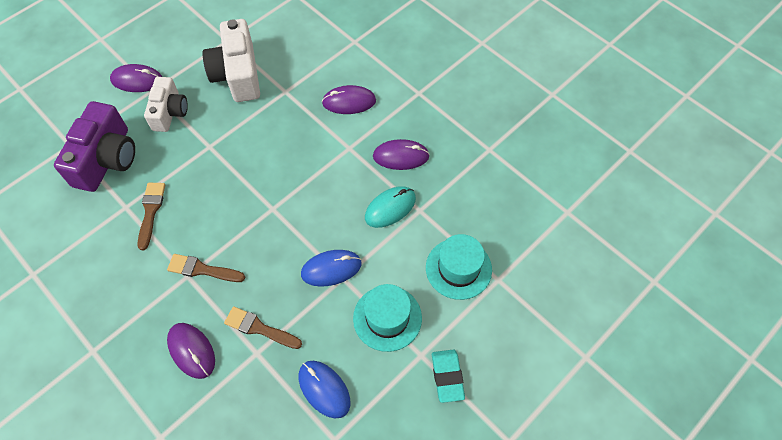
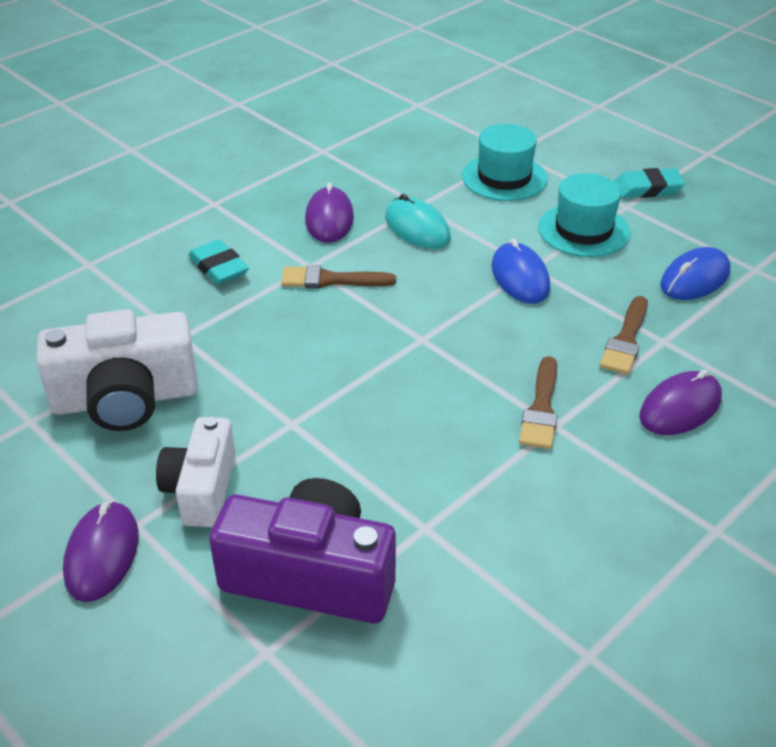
camera: 90 degrees left, 20 degrees down
(151, 211) = (434, 488): brown brush -> brown brush (331, 280)
(169, 112) = (202, 489): white camera -> white camera turned 90 degrees counterclockwise
(349, 102) = (219, 267): purple mouse -> turquoise eraser

